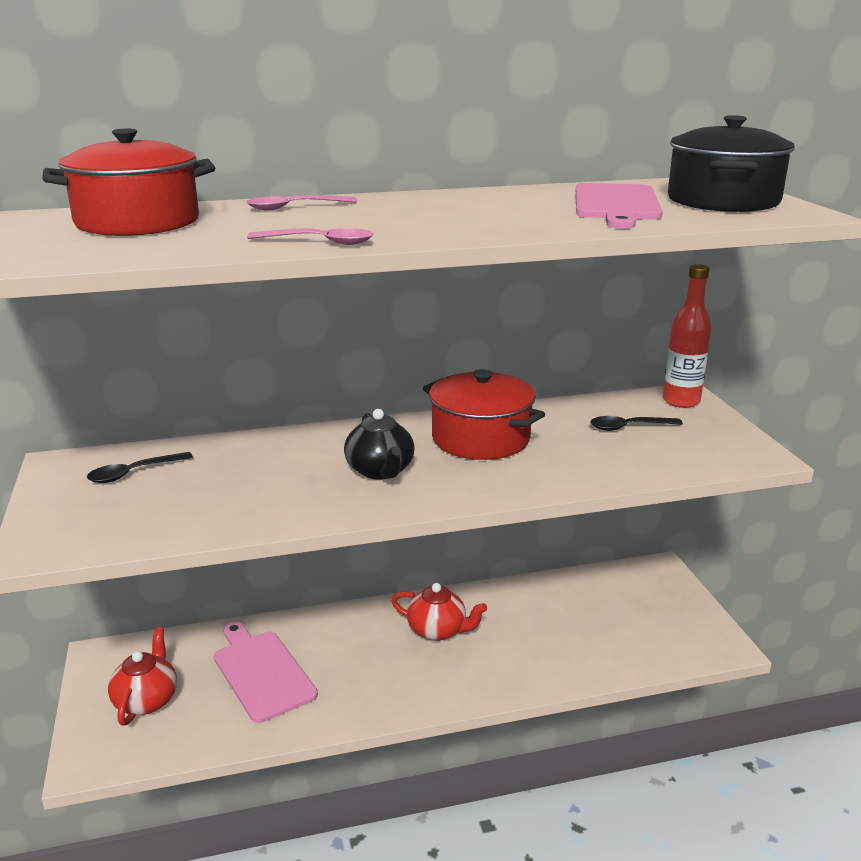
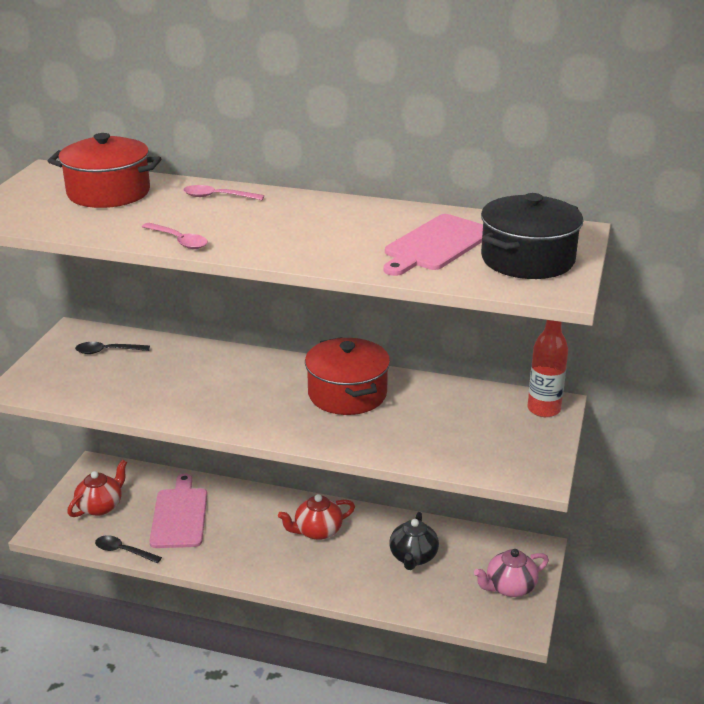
camera: 30 degrees right, 5 degrees up
(380, 471) = (252, 398): black teapot -> black teapot (413, 557)
(438, 630) = (317, 531): red teapot -> red teapot turned 105 degrees clockwise
(628, 427) = (469, 419): black spoon -> black spoon (123, 551)
(674, 613) = (509, 587): none -> pink teapot

